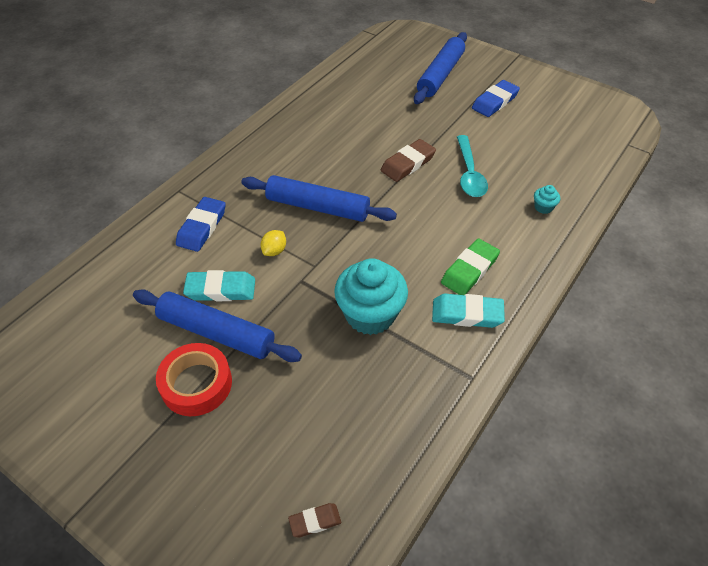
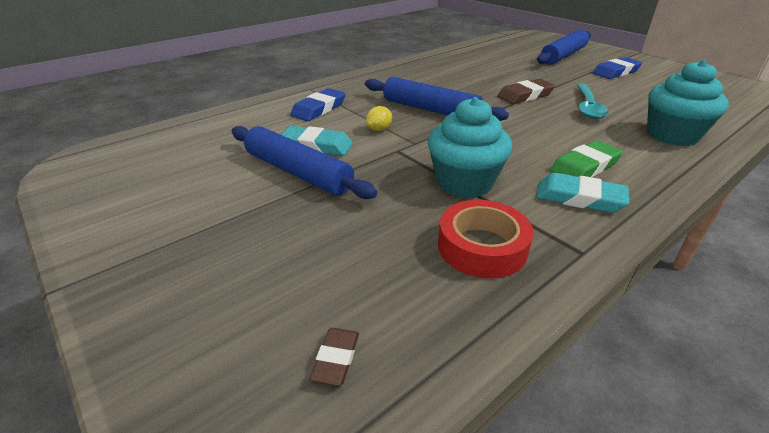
camera: 15 degrees right, 15 degrees down
(196, 384) = (258, 205): red tape -> red tape (482, 247)
(315, 521) = (336, 358): brown eraser -> brown eraser turned 75 degrees counterclockwise
(543, 207) = (672, 135): turquoise cupcake -> turquoise cupcake, size x2.38

